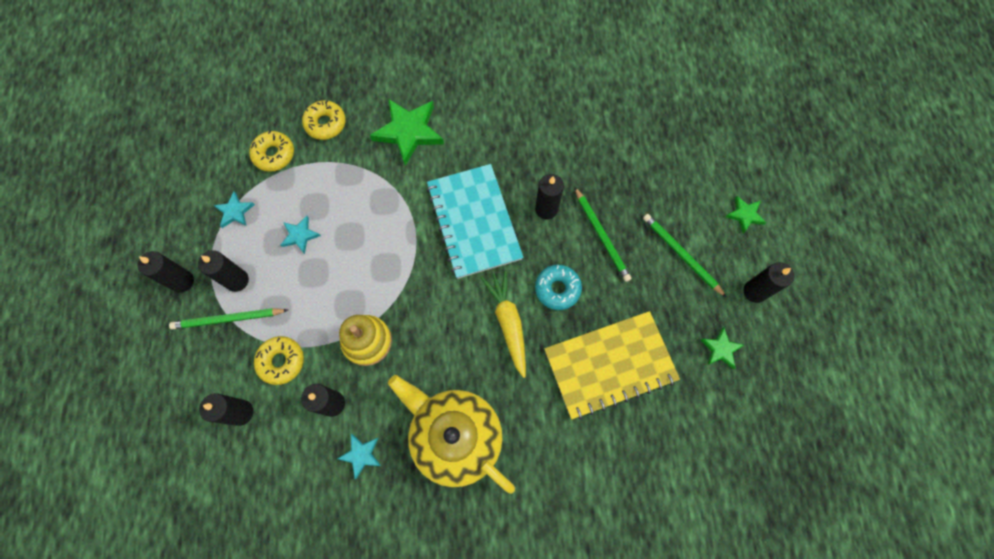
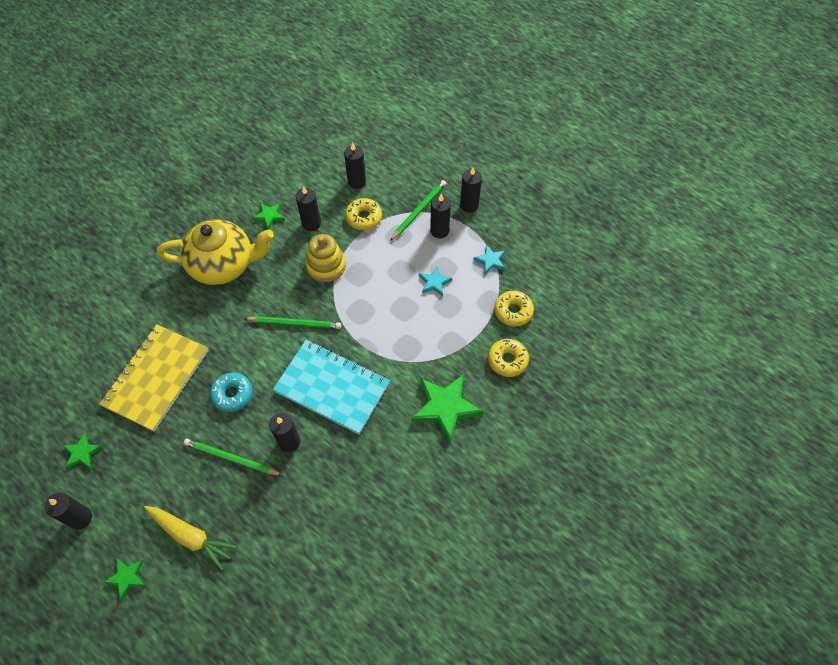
camera: 135 degrees right, 10 degrees down
(361, 455) = (269, 216): turquoise star -> green star
(508, 323) = (247, 346): yellow carrot -> yellow carrot (191, 536)
(681, 255) = (158, 497): green pencil -> green pencil (295, 323)

